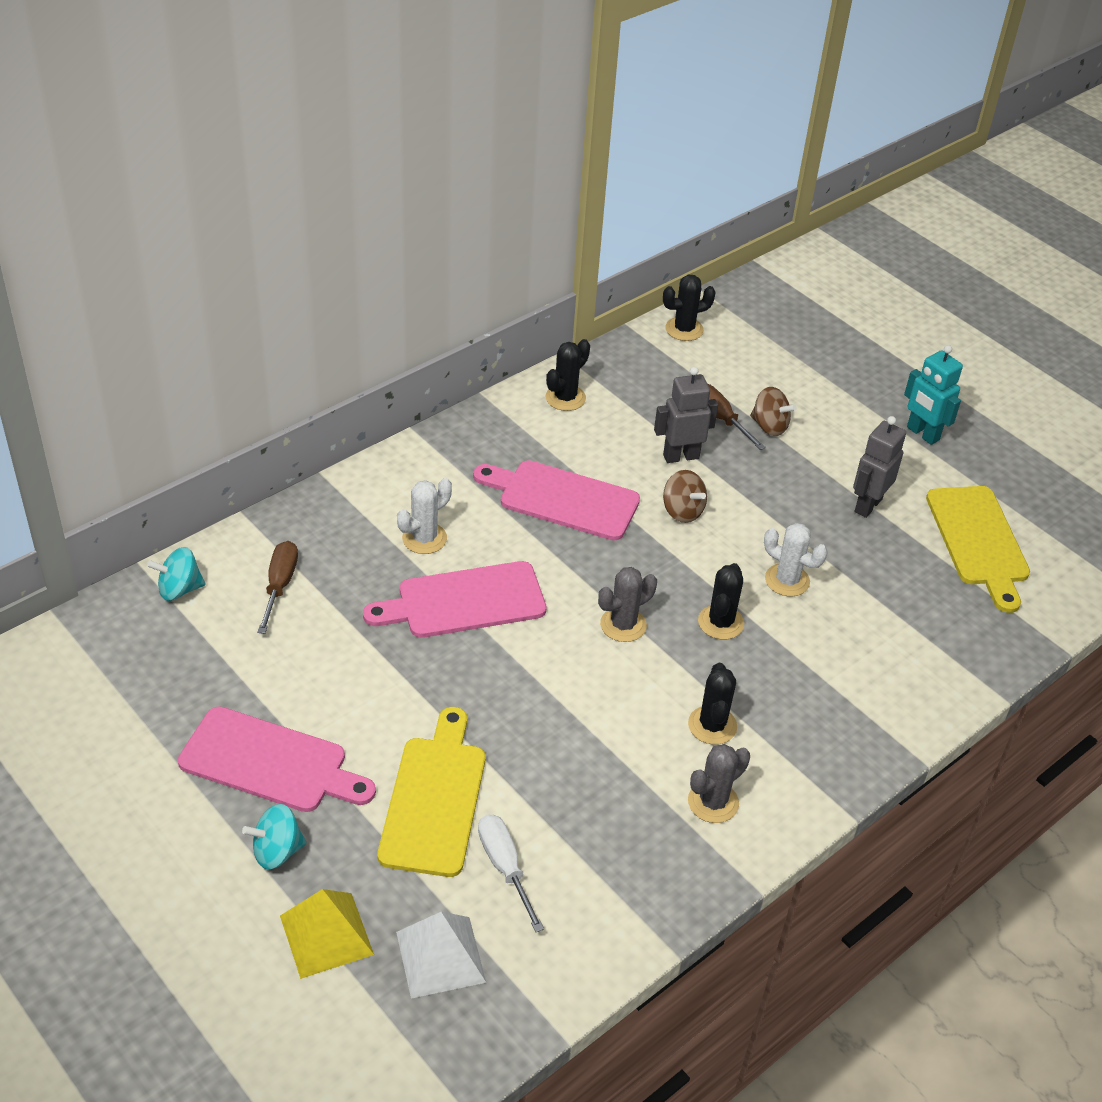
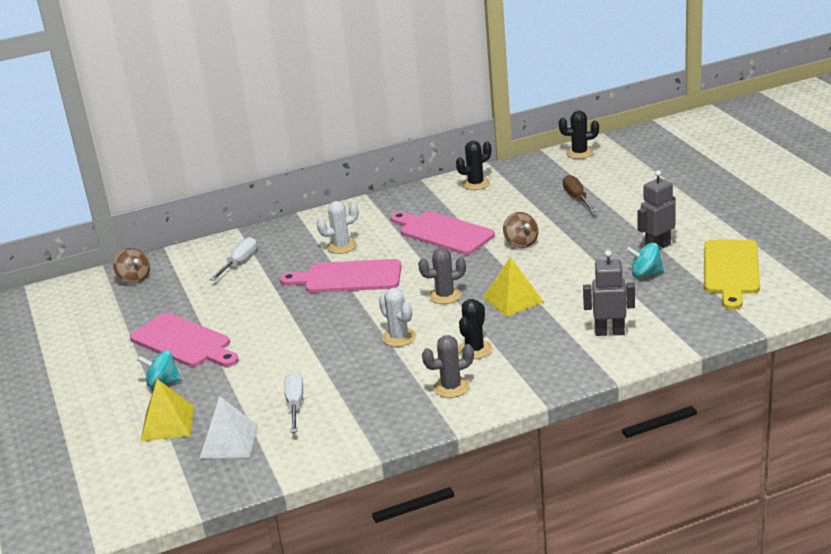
camera: 25 degrees right, 15 degrees down
(179, 589) = (180, 260): turquoise spinning top -> turquoise spinning top (645, 273)
(279, 586) = (239, 262): brown screwdriver -> white screwdriver
(434, 799) = (271, 368): yellow cutting board -> none
(680, 456) = (537, 216): grey robot -> grey robot (609, 332)
(720, 622) = (513, 299): black cactus -> yellow pyramid
(769, 426) = (610, 203): brown spinning top -> brown spinning top (134, 278)
(787, 580) = (573, 281): white cactus -> white cactus (399, 337)
(922, 434) = (723, 212): turquoise robot -> none

